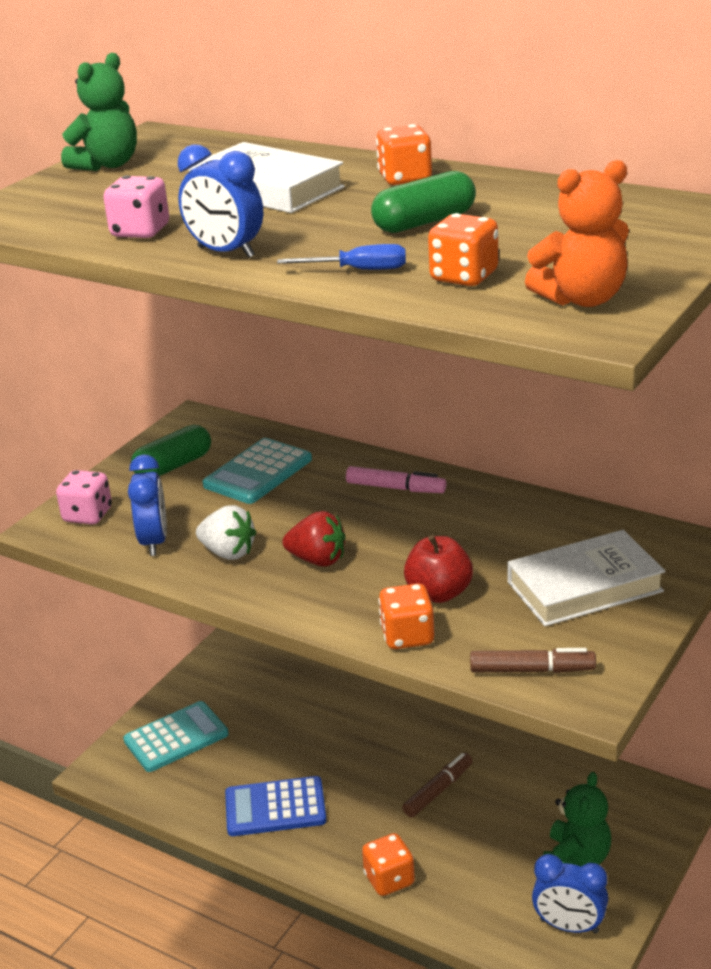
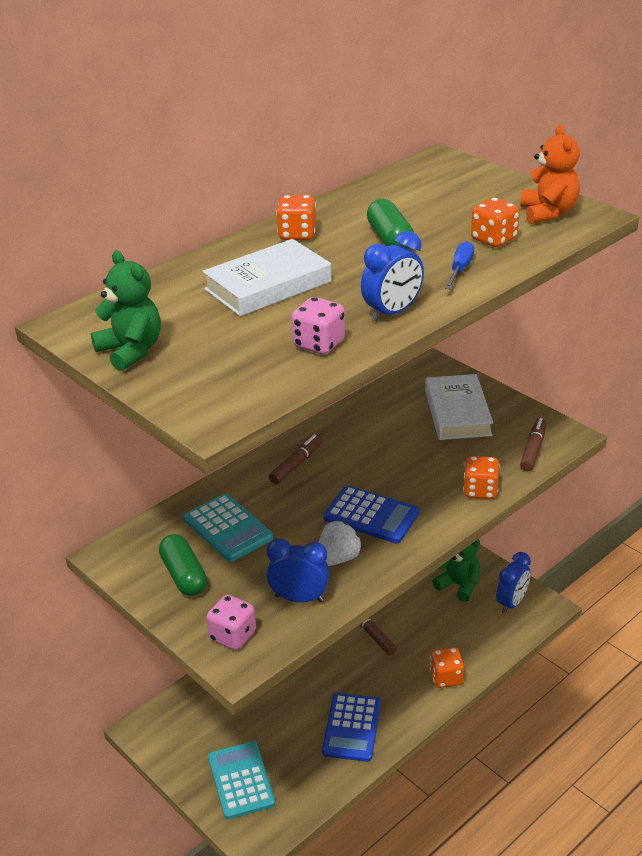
camera: 75 degrees left, 5 degrees up
(317, 560) = (371, 515): red strawberry -> blue calculator
(395, 488) = (296, 464): pink marker -> brown marker
(439, 593) = (438, 469): red apple -> none

